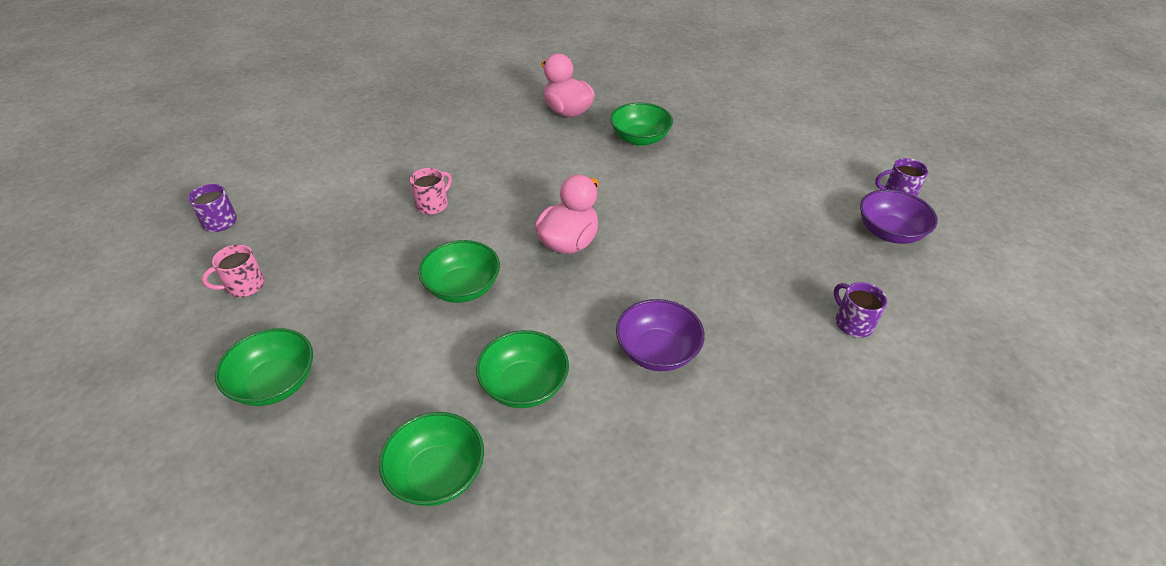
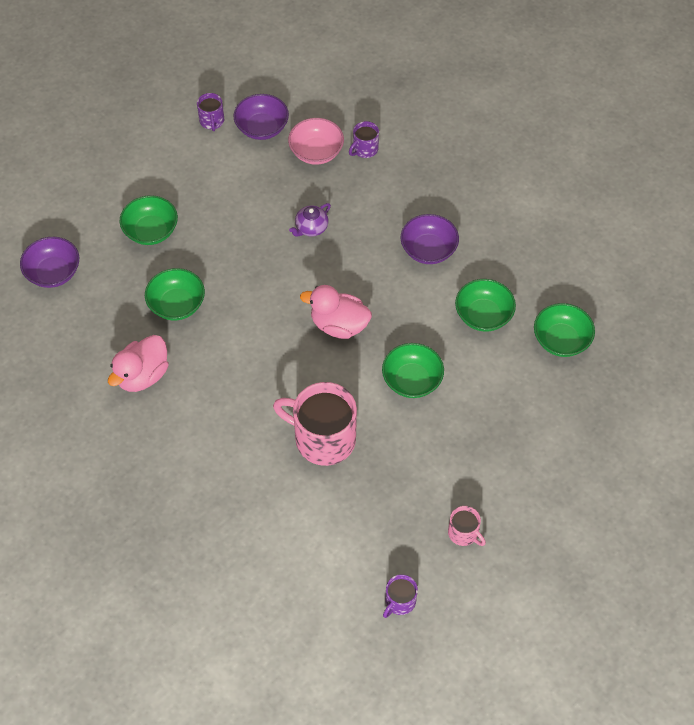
camera: 105 degrees left, 15 degrees up
(275, 383) = (538, 459): green bowl -> green bowl (151, 231)
(433, 204) = (323, 438): pink mug -> pink mug, size x2.09
(699, 80) = (53, 272): none -> purple bowl
(719, 246) = (311, 228): none -> purple teapot
(847, 273) = (316, 152): none -> pink bowl

